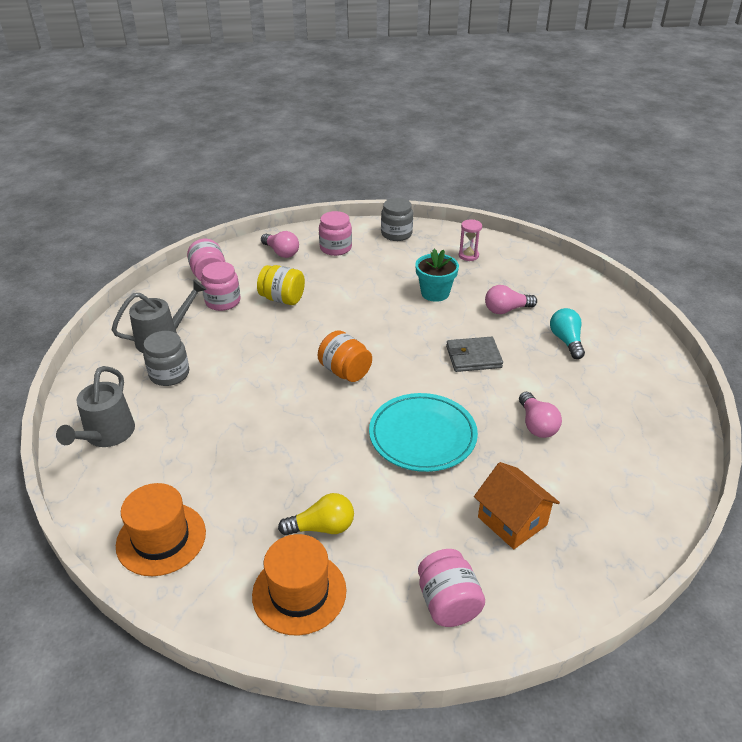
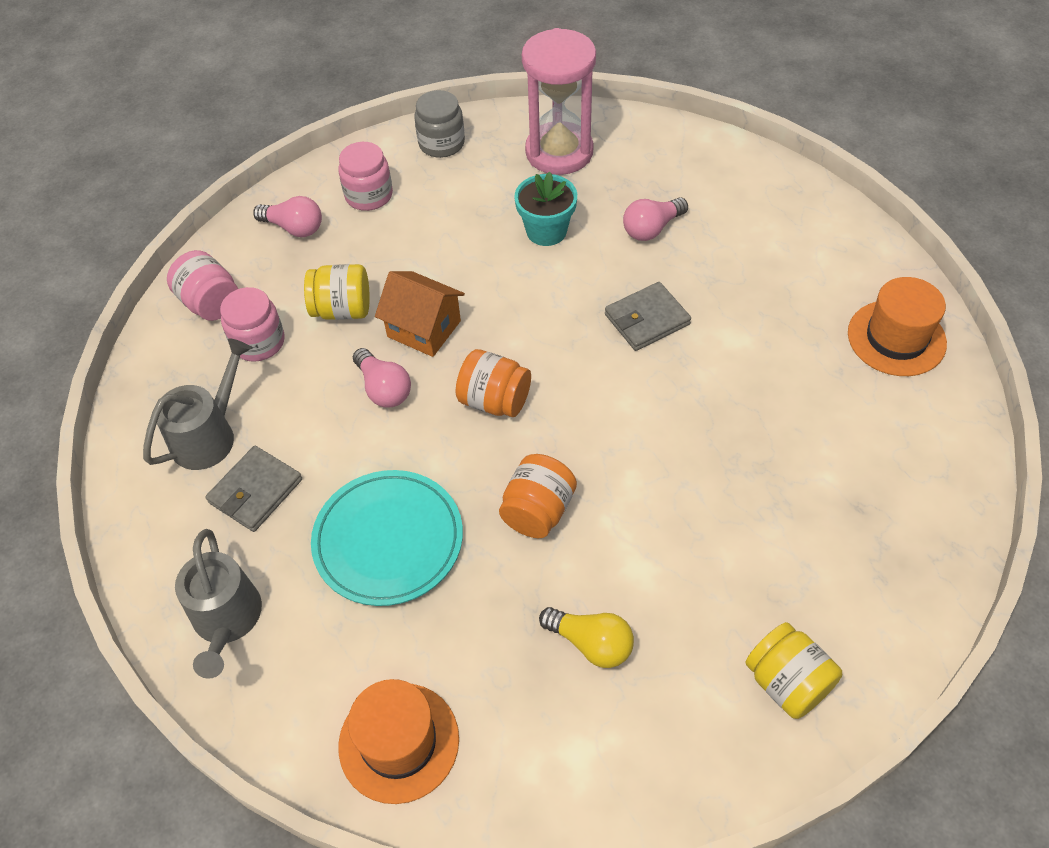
camera: 20 degrees left, 15 degrees up
(169, 374) = (255, 491): grey jar -> grey wallet
(299, 592) = (612, 742): orange hat -> orange hat (896, 338)
(322, 527) = (591, 643): yellow light bulb -> yellow light bulb turned 60 degrees clockwise
(335, 440) = (538, 511): none -> orange jar
(422, 436) = (643, 463): turquoise plate -> turquoise plate (388, 540)
(448, 603) = (787, 682): pink jar -> yellow jar
(468, 255) = (559, 152): pink hourglass -> pink hourglass, size x2.30
(512, 521) = (806, 544): orange house -> orange house (424, 329)
(536, 424) = (770, 396): pink light bulb -> pink light bulb (383, 388)
(566, 341) = (748, 254): turquoise light bulb -> none

